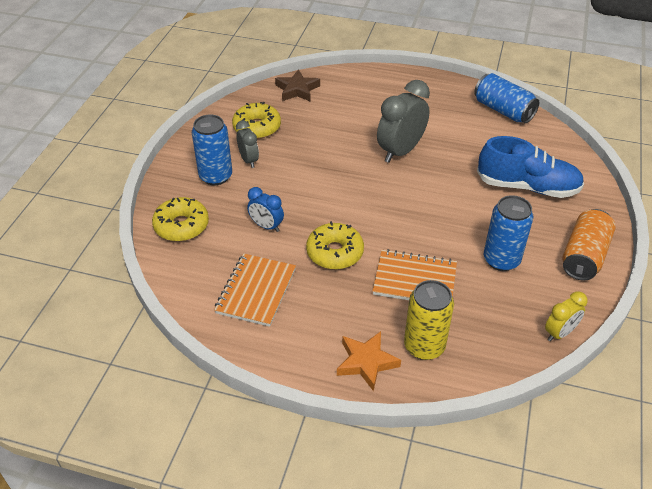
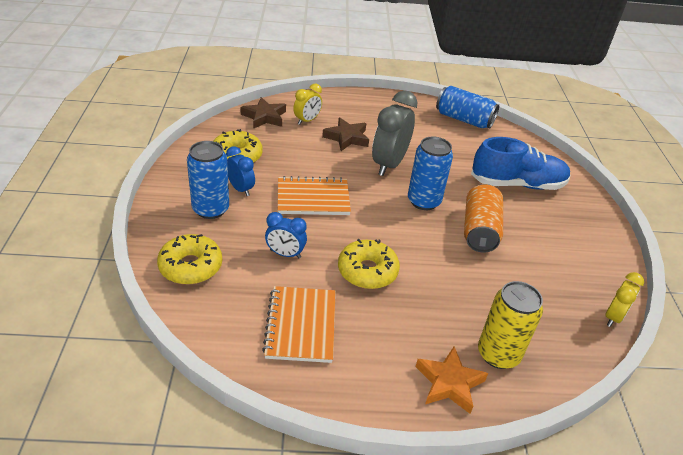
camera: 20 degrees left, 5 degrees down
(249, 160) = (240, 189): grey clock -> blue clock
(337, 97) = (307, 120): none -> yellow clock
(370, 119) = (347, 138): none -> brown star
(414, 280) = (458, 287): orange notebook -> orange notebook (313, 198)
(501, 260) = (528, 255): blue can -> blue can (423, 201)
(584, 256) = (596, 240): orange can -> orange can (479, 230)

